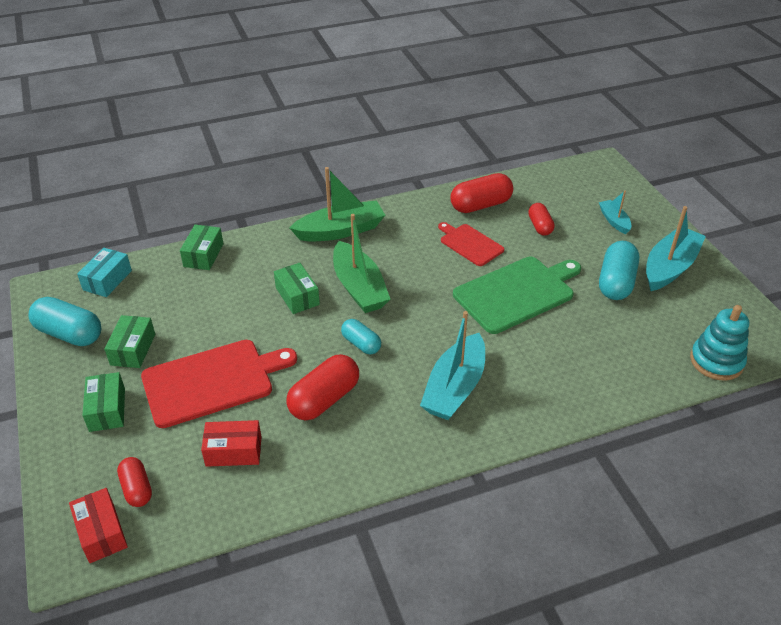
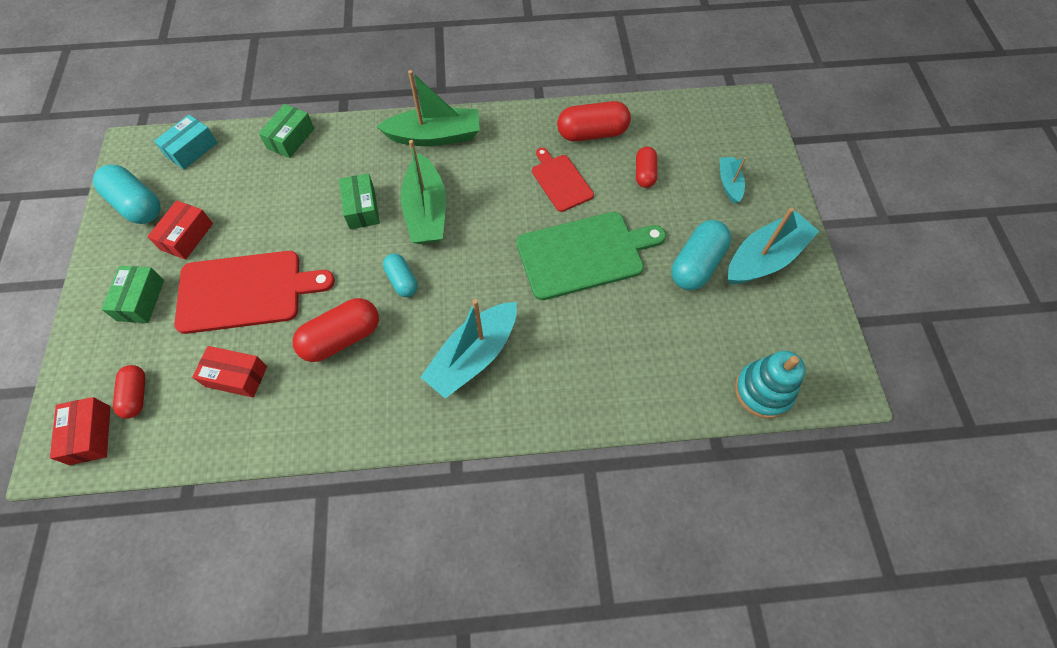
camera: 15 degrees right, 20 degrees up
(133, 349) = (187, 236): green box -> red box

